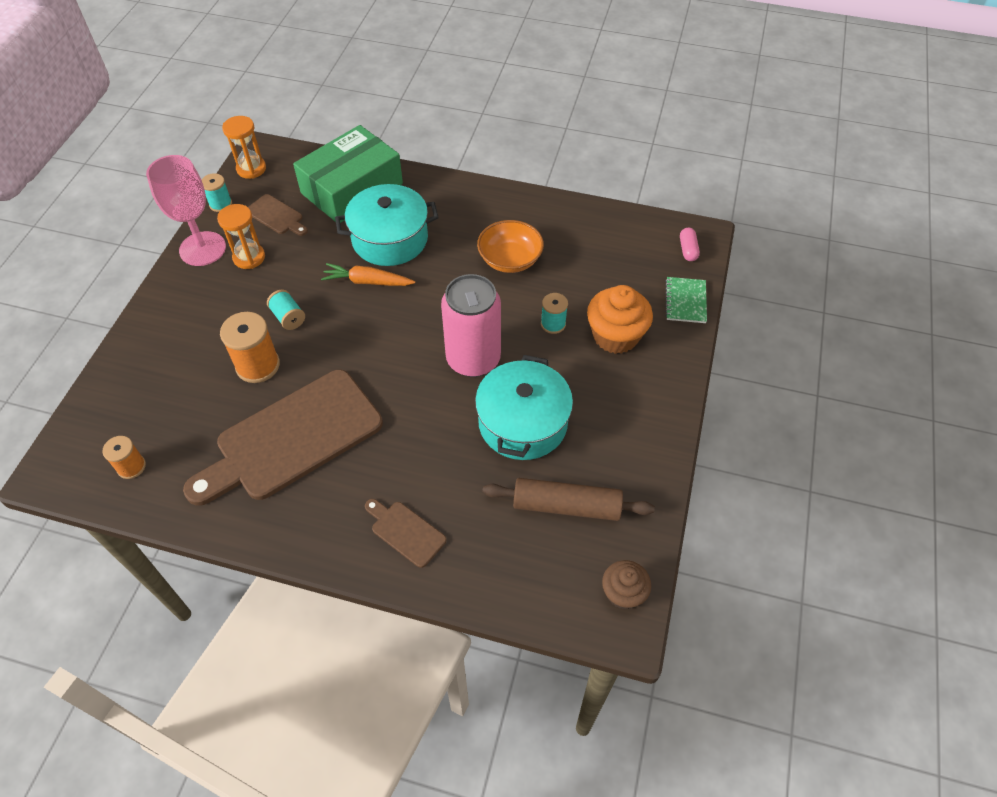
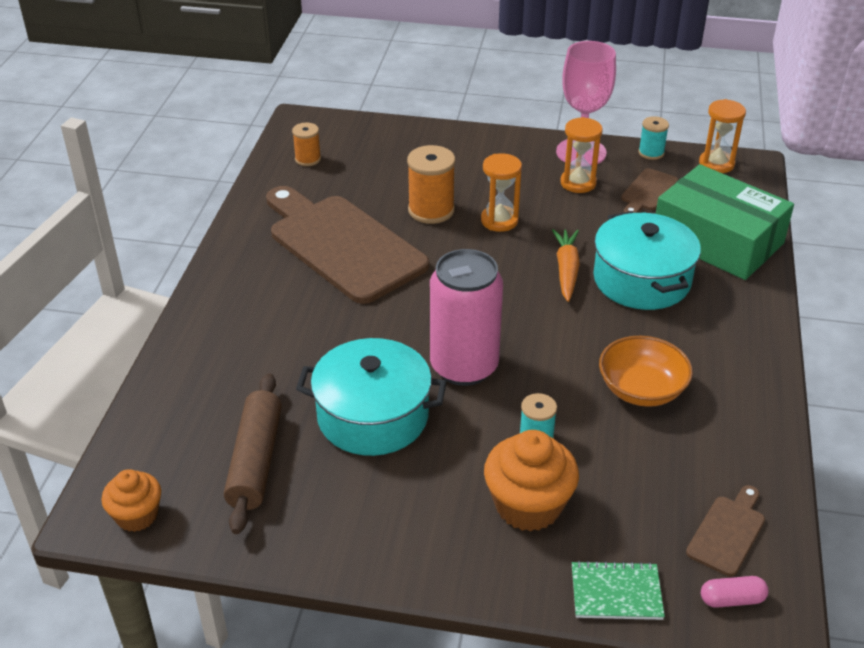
camera: 85 degrees right, 15 degrees down
(288, 317) = (499, 221): turquoise spool -> orange hourglass
(405, 532) = (230, 333): brown cutting board -> brown cutting board (728, 532)
(623, 593) = (137, 515): brown cupcake -> orange cupcake

